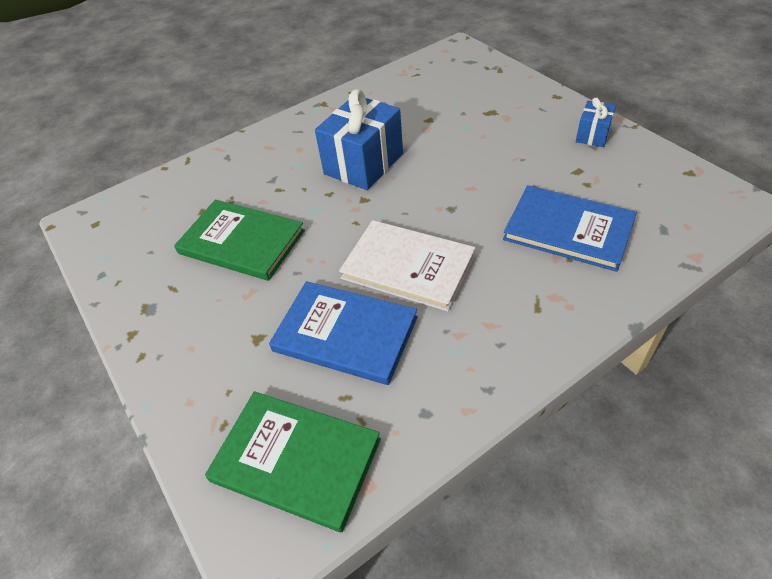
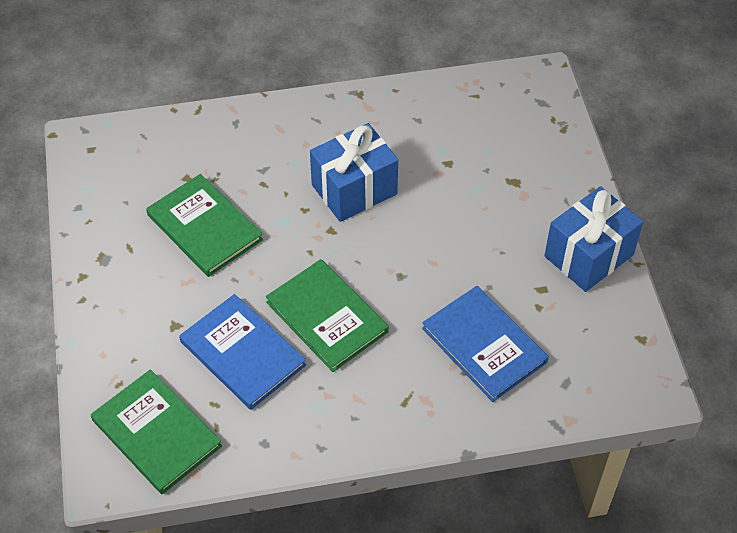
camera: 20 degrees right, 5 degrees up
(408, 267) = (327, 317): white book -> green book
(592, 135) = (589, 255): blue gift -> blue gift, size x1.95

